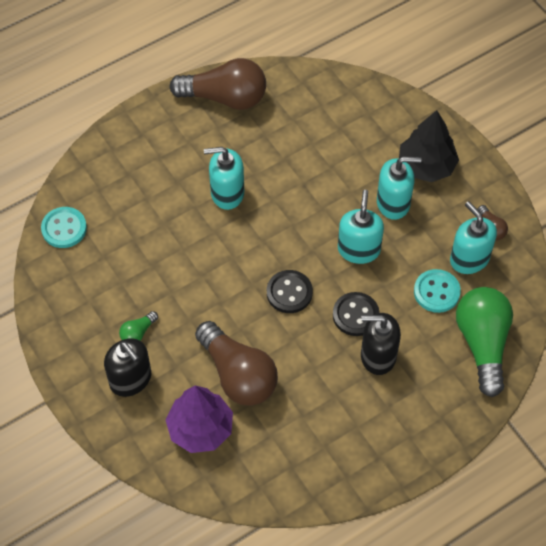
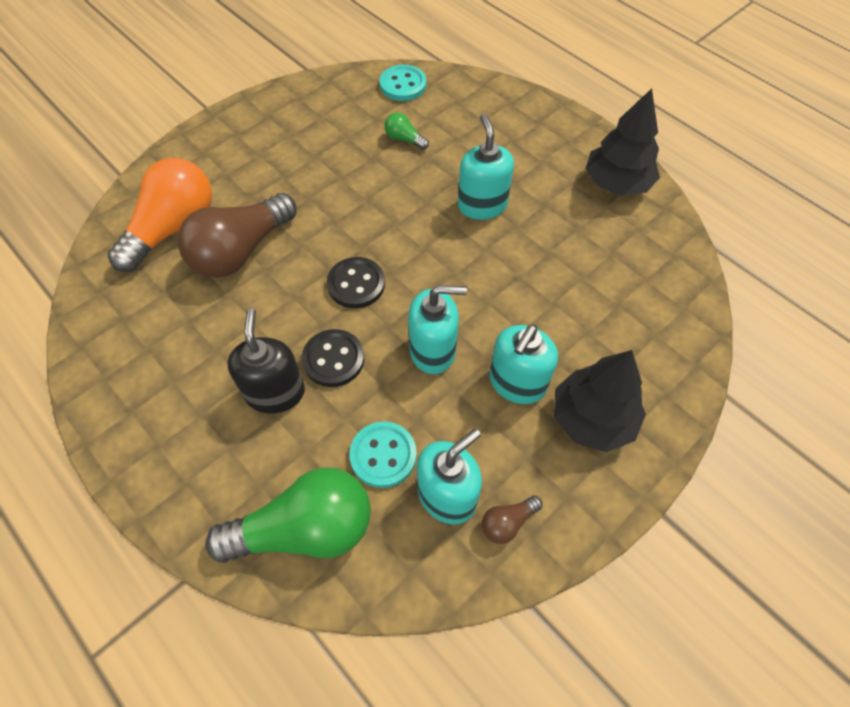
camera: 80 degrees right, 0 degrees up
(130, 379) = (231, 162): black soap dispenser -> none
(138, 332) = (287, 159): green light bulb -> green light bulb (404, 139)
(200, 429) = (173, 228): purple tree -> orange light bulb
(225, 97) = (617, 183): brown light bulb -> black tree
(393, 203) = (517, 383): turquoise soap dispenser -> turquoise soap dispenser turned 45 degrees clockwise

